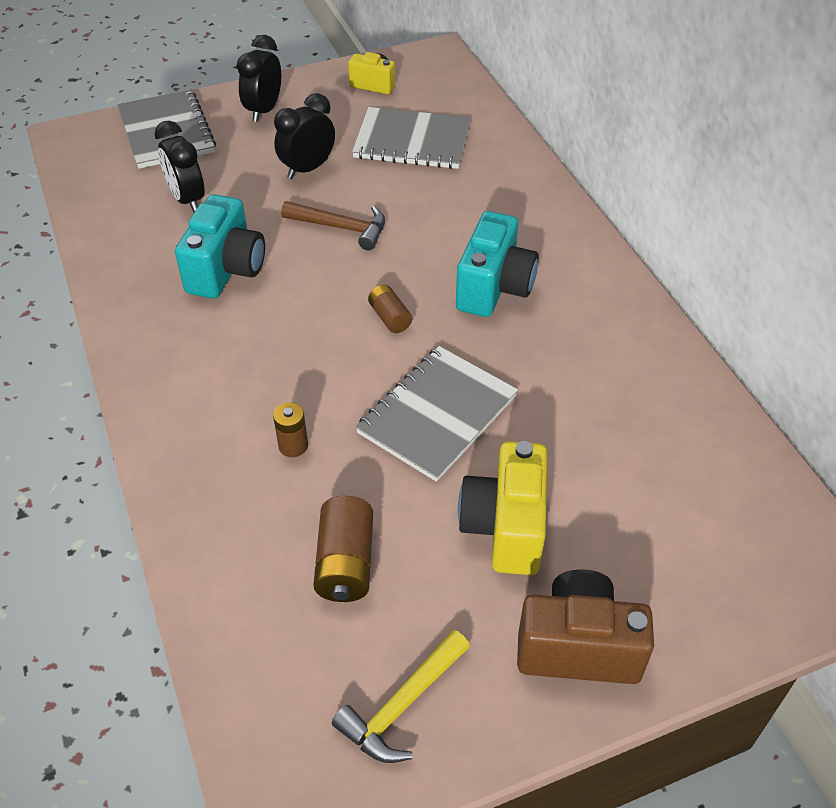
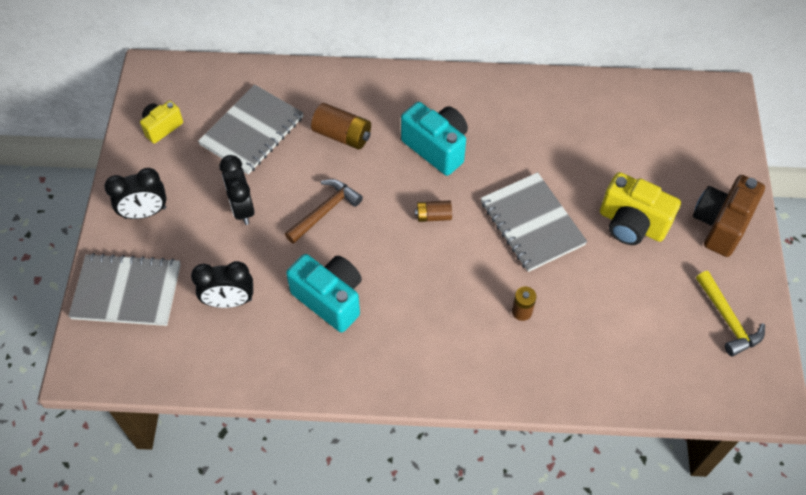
camera: 65 degrees left, 10 degrees up
(264, 110) = (145, 213): black clock -> black clock turned 60 degrees counterclockwise
(345, 563) = (625, 314): brown battery -> brown battery (342, 135)

